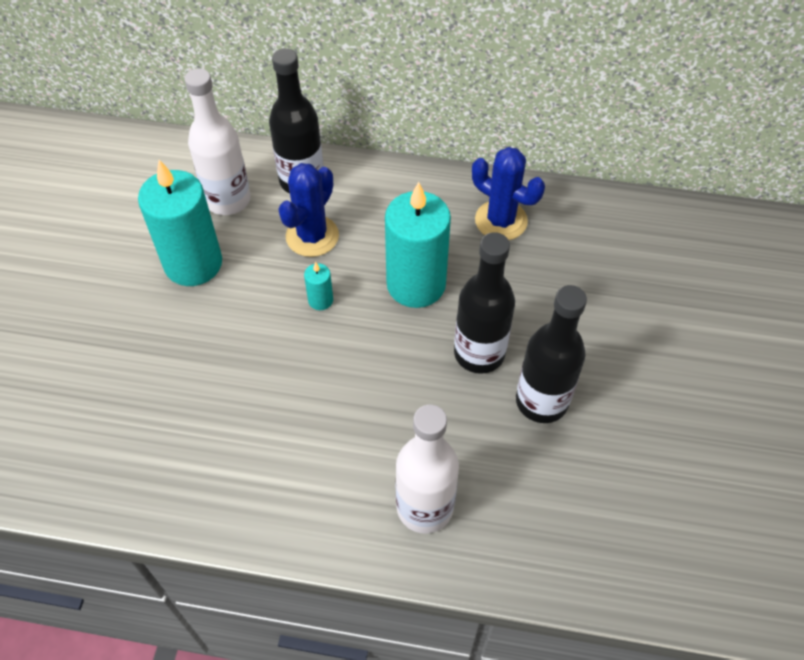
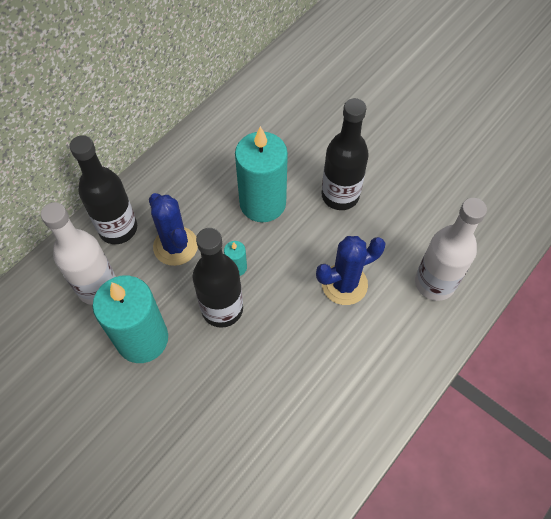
camera: 60 degrees left, 5 degrees up
(501, 221) = (244, 129): blue cactus -> blue cactus (344, 284)
(541, 401) = (395, 181): black bottle -> black bottle (222, 309)

